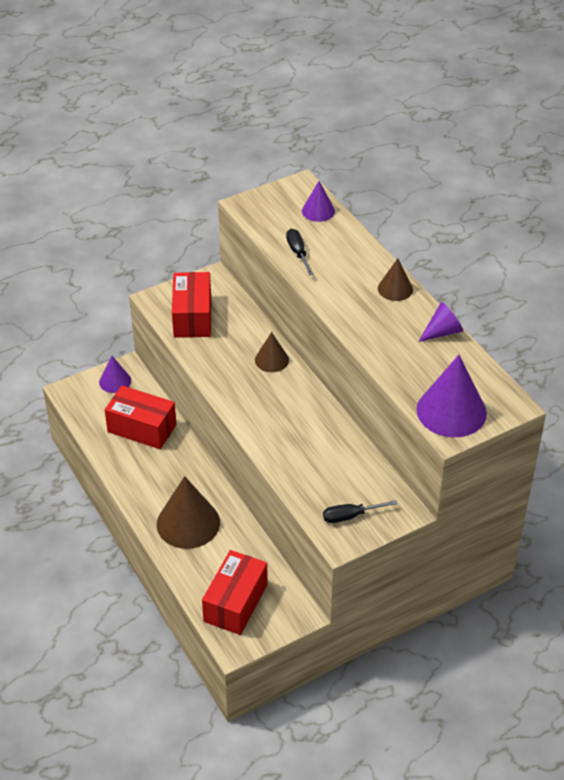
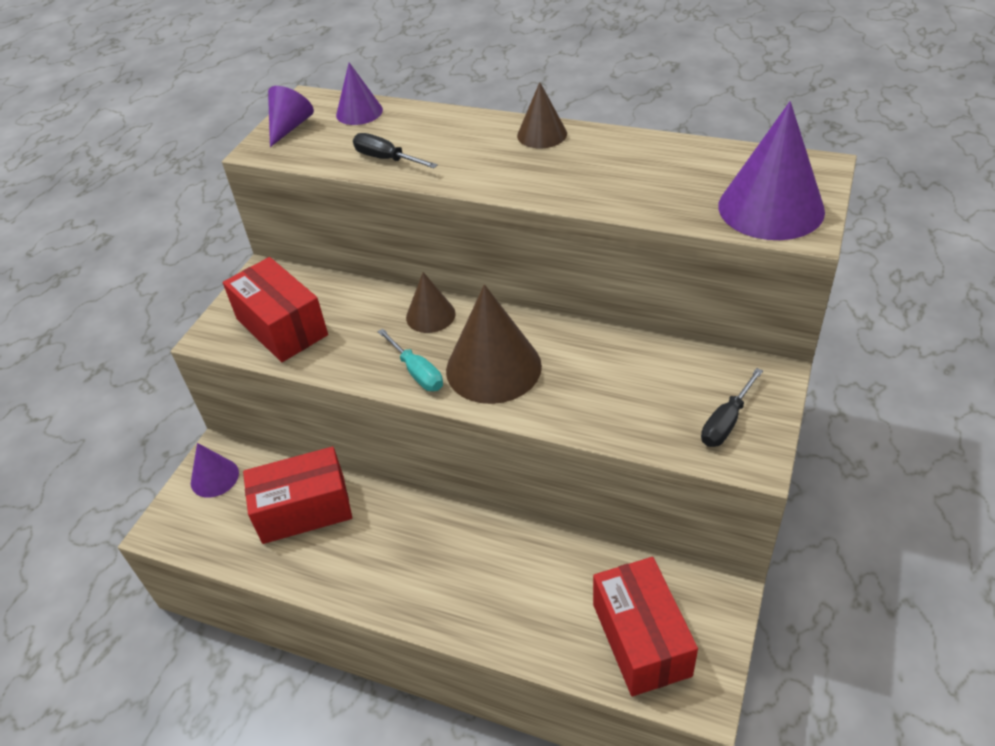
camera: 35 degrees left, 0 degrees up
(188, 523) = (478, 583): brown cone -> brown cone (493, 368)
(232, 387) = (417, 372): none -> turquoise screwdriver
(442, 332) = (648, 144): purple cone -> purple cone (290, 127)

